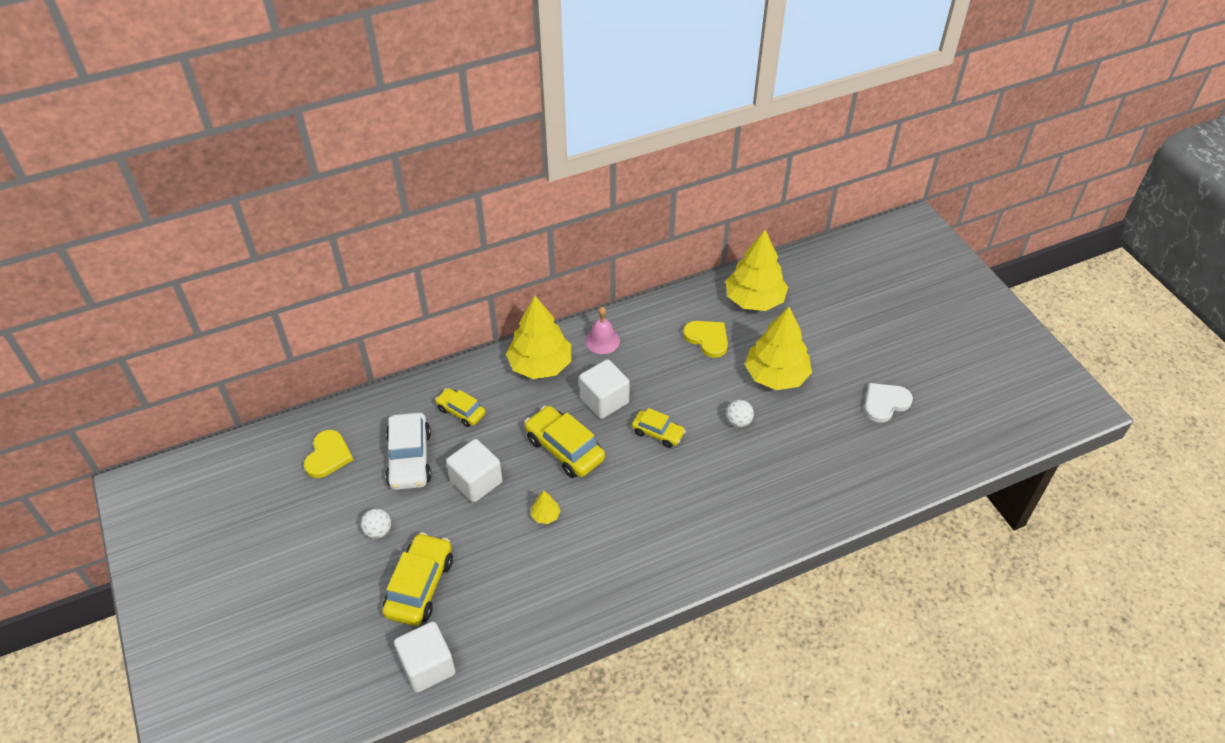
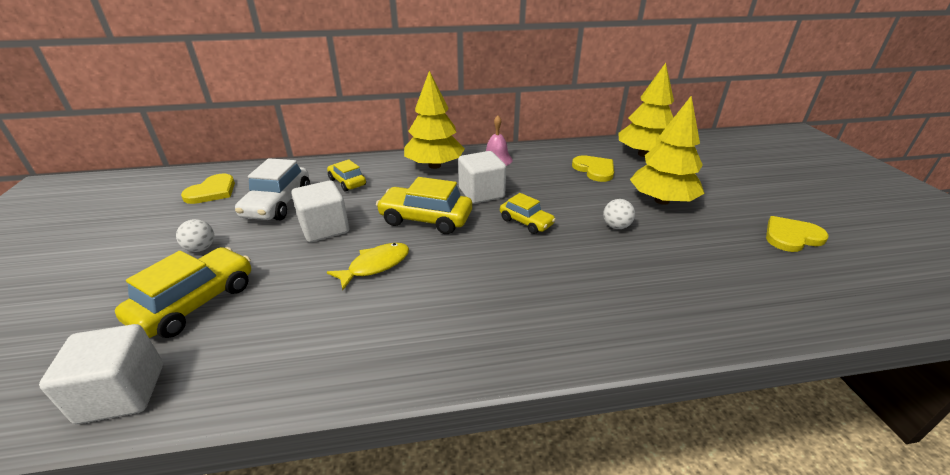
camera: 15 degrees right, 15 degrees down
(545, 515) = (375, 266): yellow tree -> yellow fish
(565, 449) = (426, 219): yellow car -> yellow car turned 45 degrees counterclockwise
(885, 403) = (791, 236): white heart -> yellow heart

